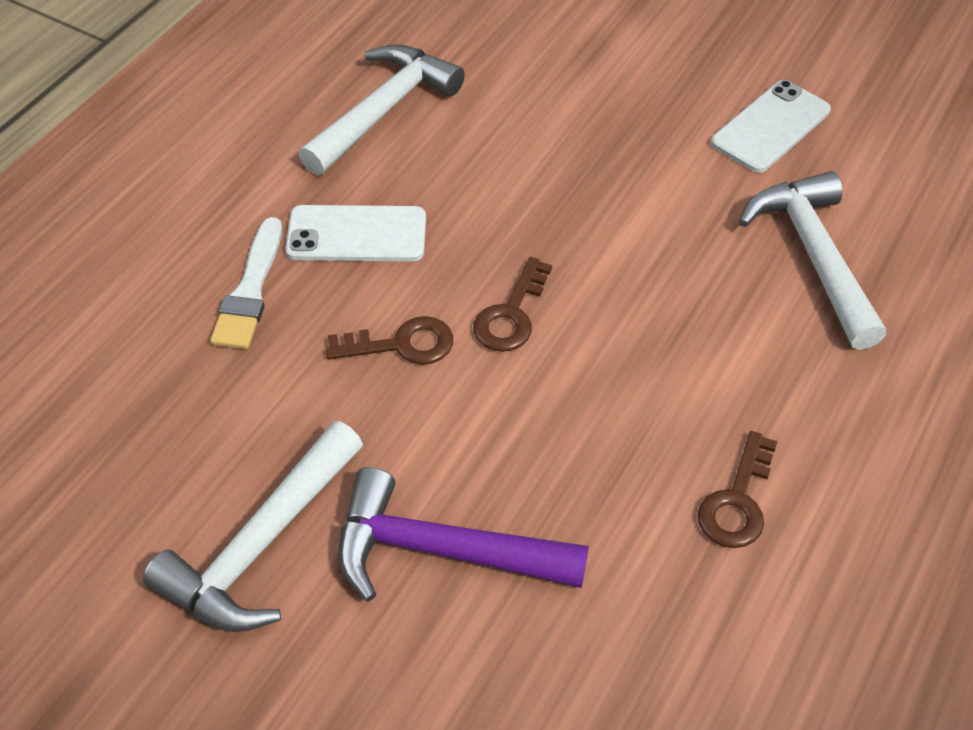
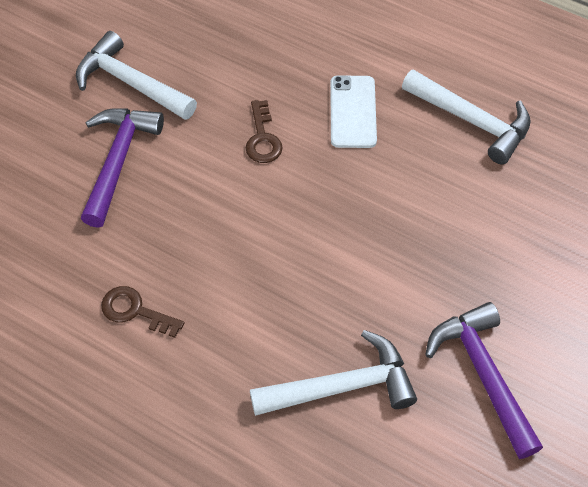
camera: 90 degrees right, 5 degrees up
(250, 290) = (305, 64): white brush -> none
(511, 314) = (286, 194): brown key -> none
(770, 127) = (483, 374): white phone -> purple hammer

